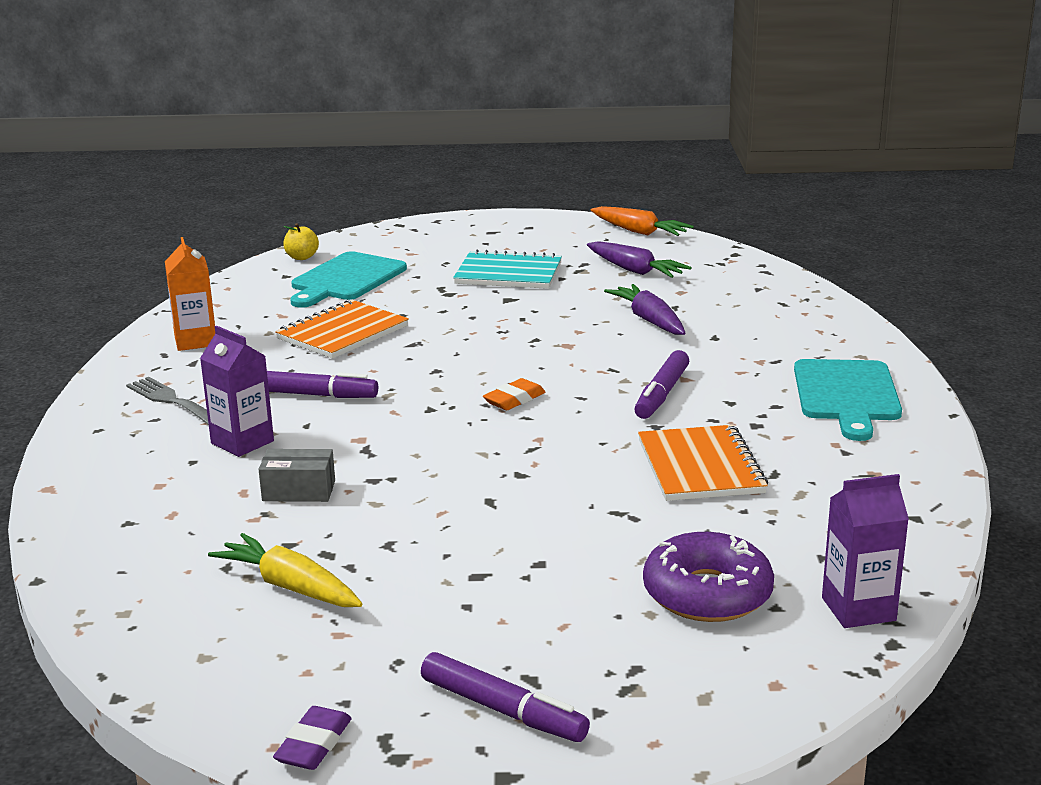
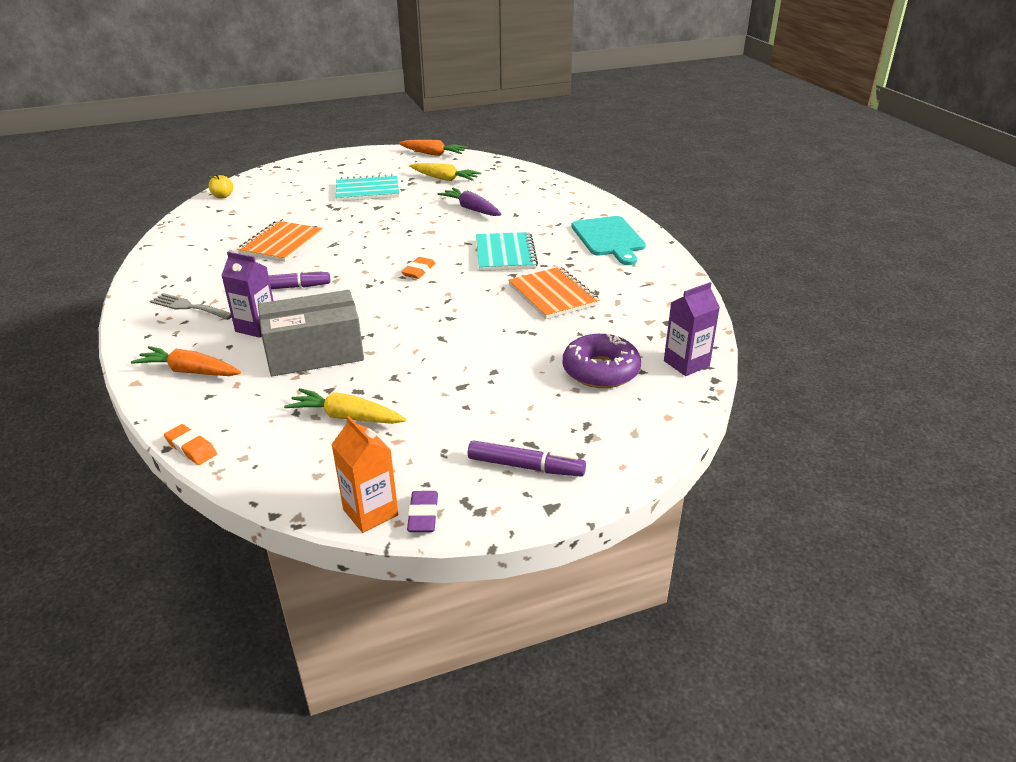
camera: 20 degrees left, 10 degrees up
(67, 587) = (191, 448): none -> orange eraser
(123, 486) = (190, 371): none -> orange carrot
(195, 341) = (181, 263): orange carton -> orange carton (370, 512)
(299, 491) = (314, 353): grey box -> grey box, size x2.06
(346, 279) = (262, 207): turquoise cutting board -> none
(634, 270) = (444, 179): purple carrot -> yellow carrot
(661, 394) = (505, 254): purple marker -> turquoise notebook

